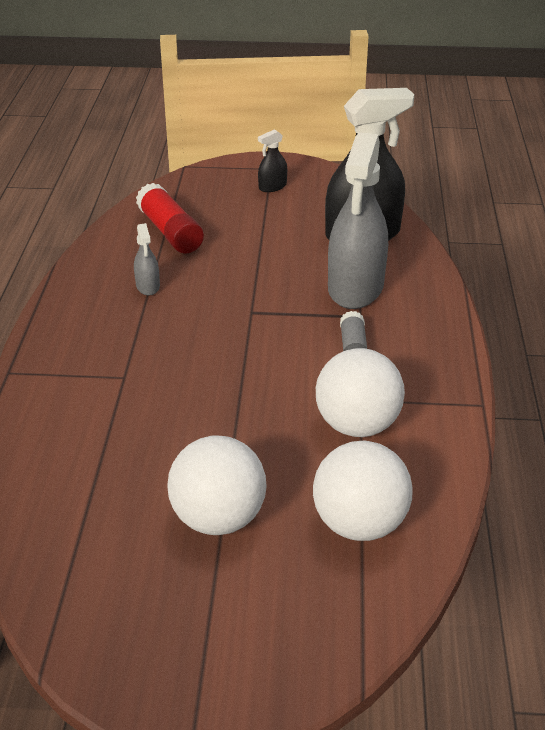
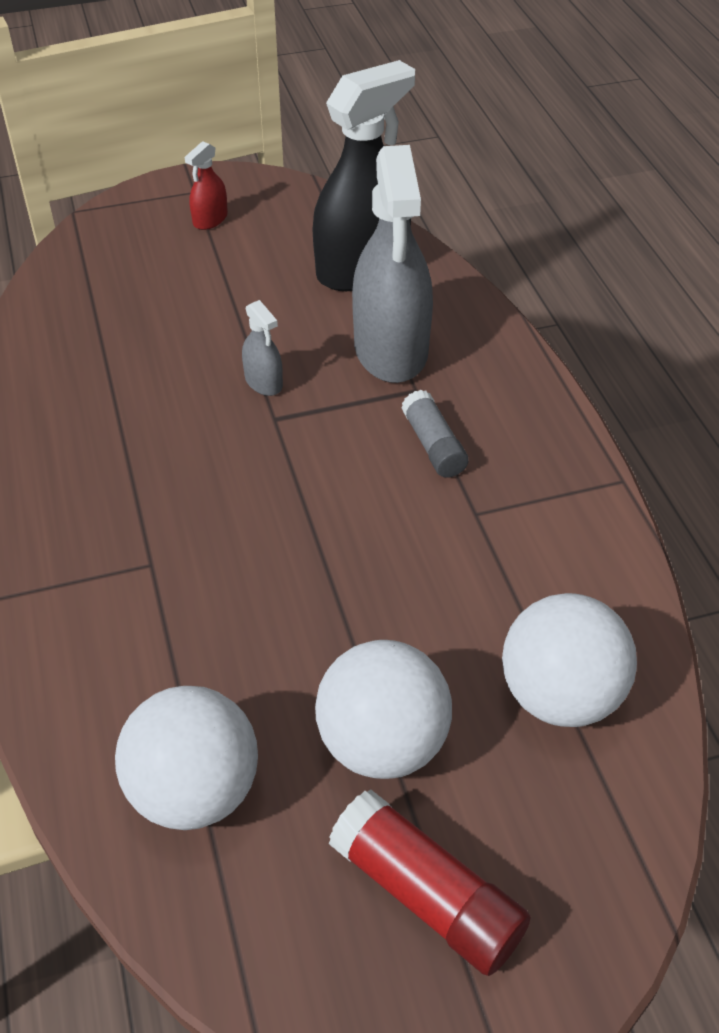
camera: 20 degrees left, 10 degrees up
(148, 286) = (115, 413): grey spray bottle -> grey spray bottle (263, 382)
(170, 232) = (104, 320): red glue stick -> red glue stick (426, 895)
(272, 187) = (210, 219): black spray bottle -> red spray bottle
(357, 425) = (489, 552): white ball -> white ball (195, 790)

